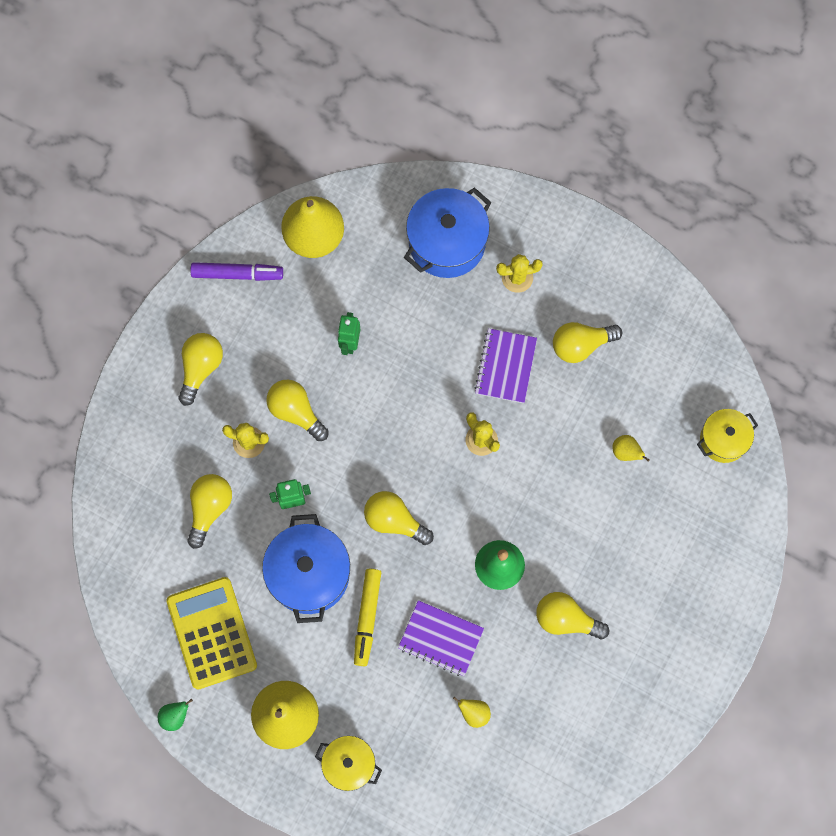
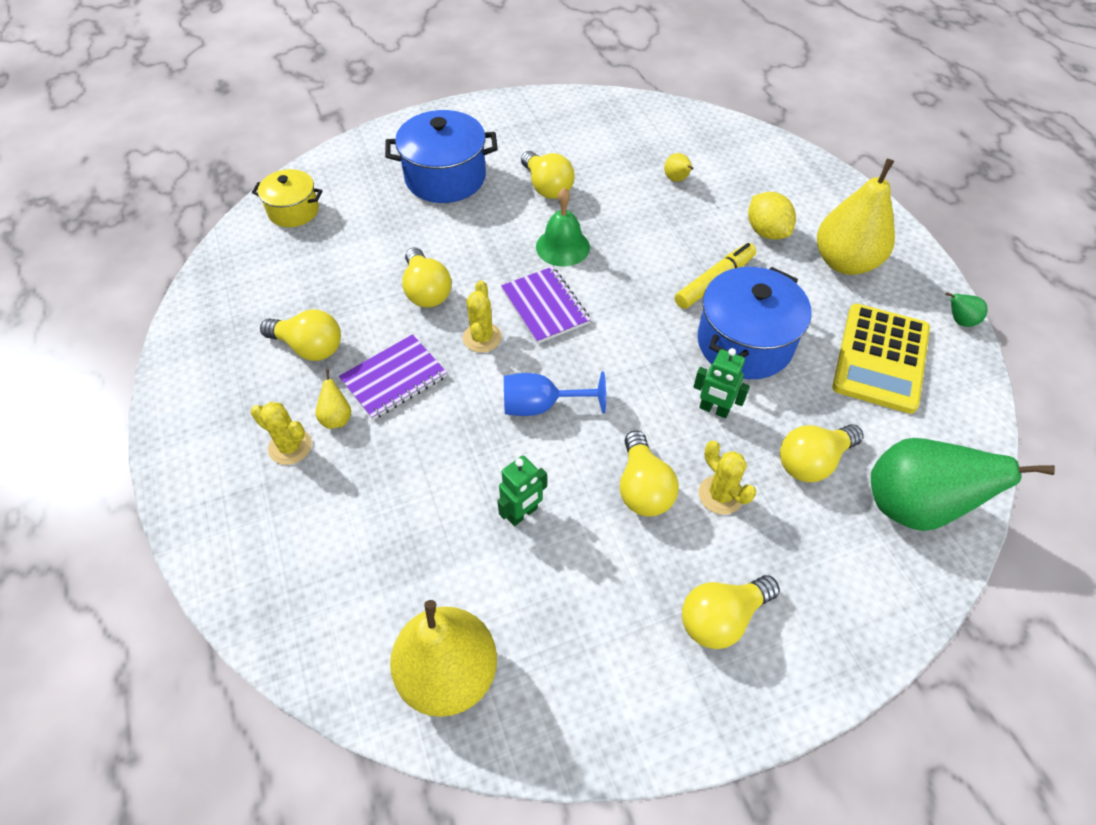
camera: 140 degrees left, 20 degrees down
(134, 522) = (913, 506): none -> green pear
(237, 274) = (585, 705): purple marker -> none
(349, 764) = (810, 207): yellow pot -> none
(364, 705) = (766, 232): none -> yellow lemon
(394, 521) = (625, 331): yellow light bulb -> yellow light bulb (426, 291)
(399, 419) = (541, 406): none -> blue goblet
(440, 638) = (661, 233): purple notebook -> purple notebook (545, 307)
(447, 243) = (314, 538): blue pot -> blue pot (445, 177)
(626, 452) = (374, 250): yellow pear -> yellow pear (337, 418)

